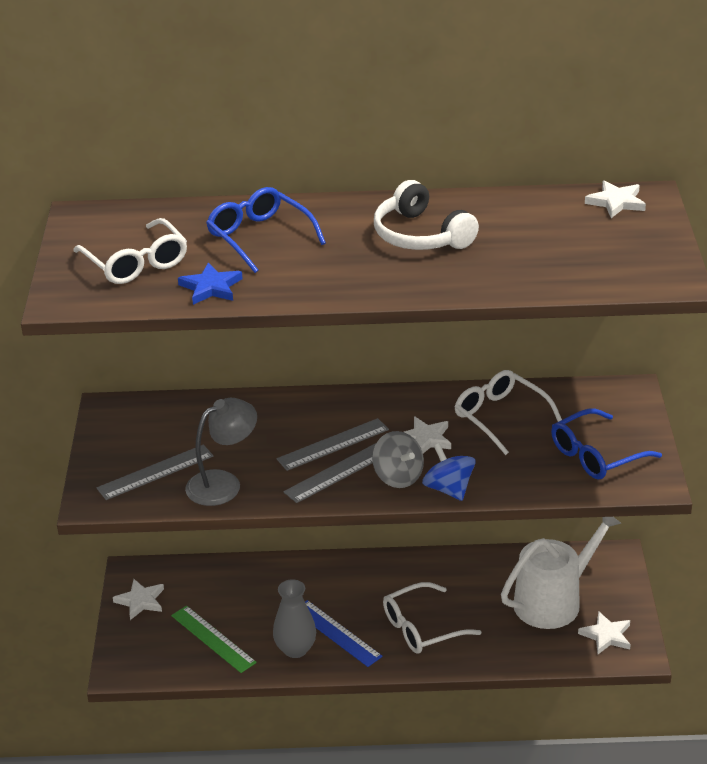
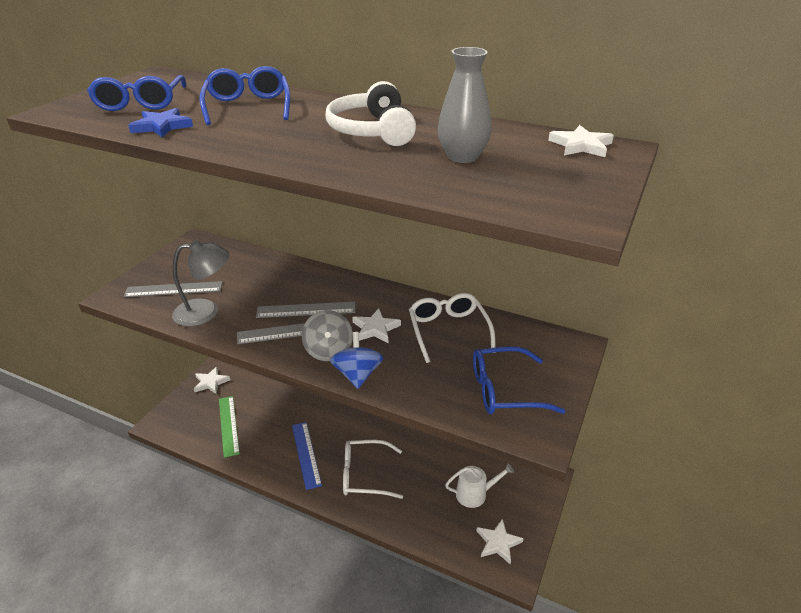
camera: 25 degrees right, 0 degrees up
(135, 263) = (140, 102): white glasses -> blue glasses
(295, 649) = (271, 455): grey vase -> grey vase (462, 157)
(554, 601) = (475, 494): white watering can -> white watering can, size x0.55

